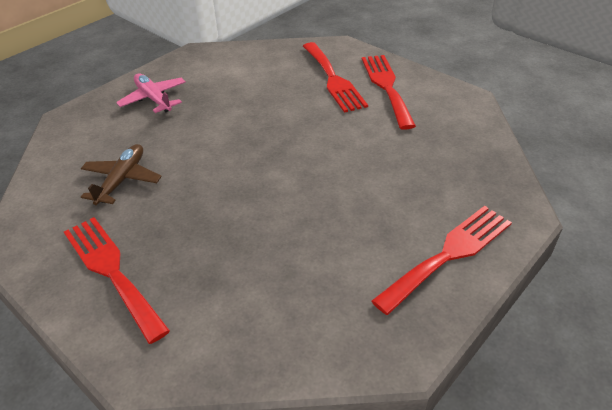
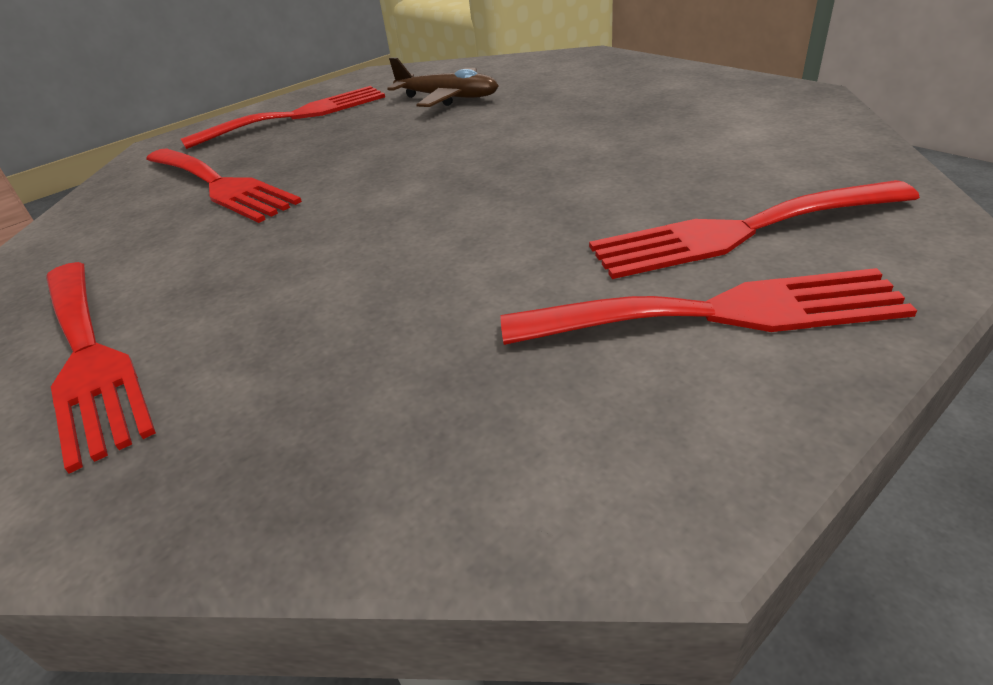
camera: 100 degrees right, 5 degrees down
(153, 99) = (638, 87): pink plane -> none
(253, 275) = (220, 185): none -> red fork

